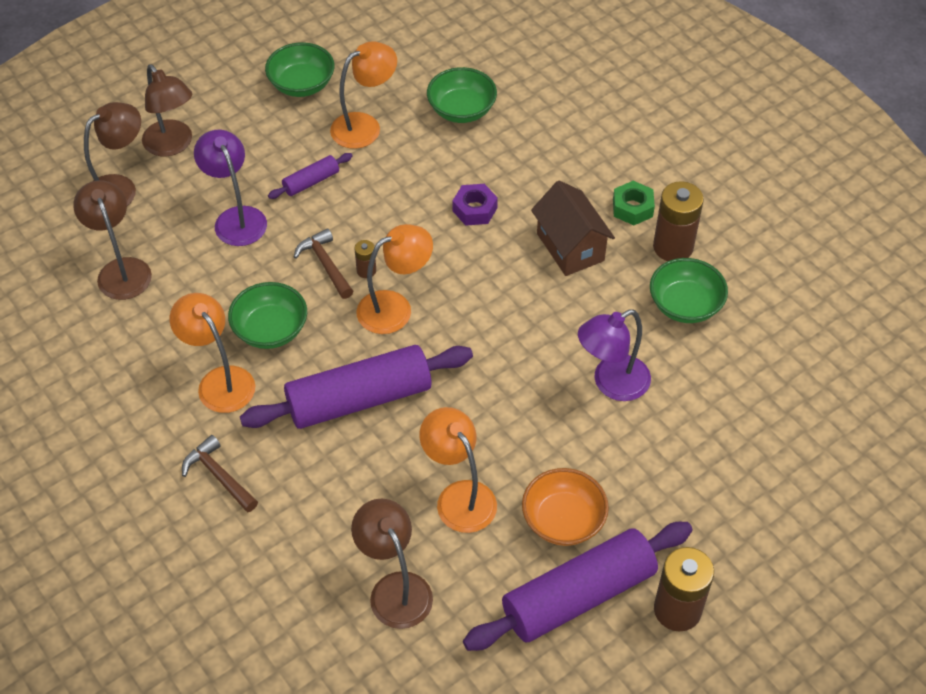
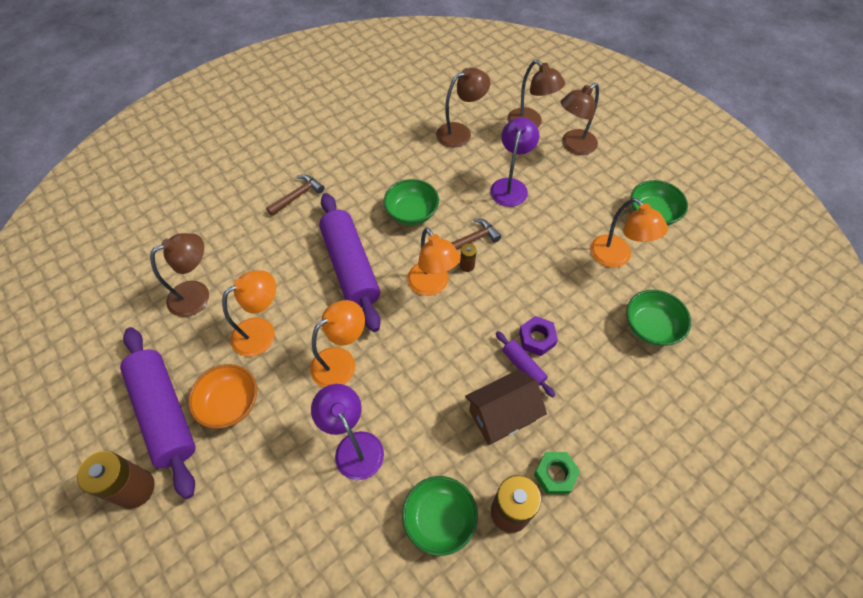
camera: 90 degrees right, 5 degrees up
(220, 381) = (370, 190): orange lamp -> orange lamp (341, 362)
(236, 218) = (510, 186): purple lamp -> purple lamp turned 45 degrees counterclockwise
(311, 182) = (551, 226): purple rolling pin -> purple rolling pin (523, 366)

